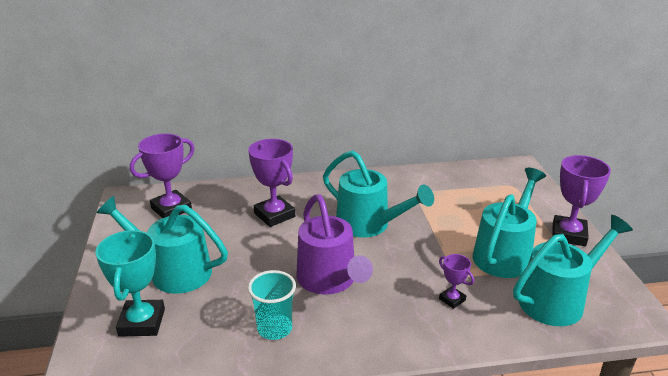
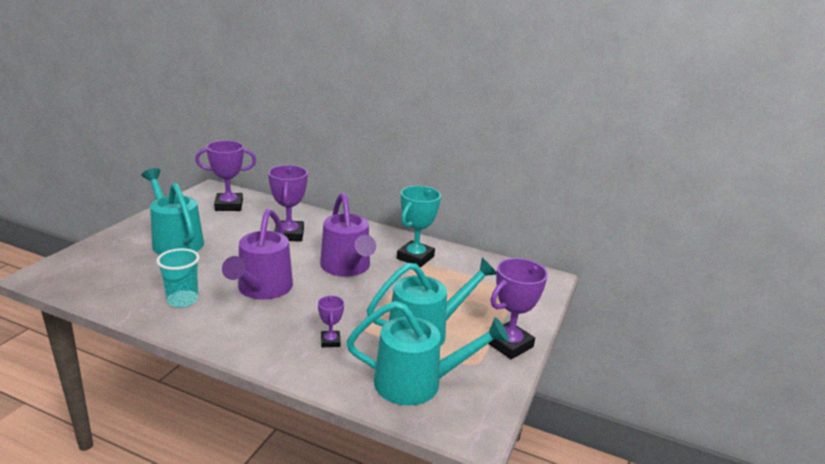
camera: 30 degrees right, 5 degrees down
(142, 322) = (116, 261): turquoise trophy -> turquoise trophy (415, 257)
(370, 225) = (347, 268): turquoise watering can -> purple watering can

